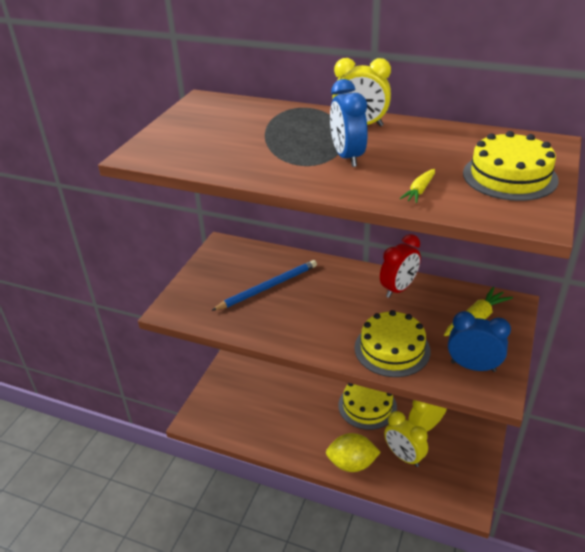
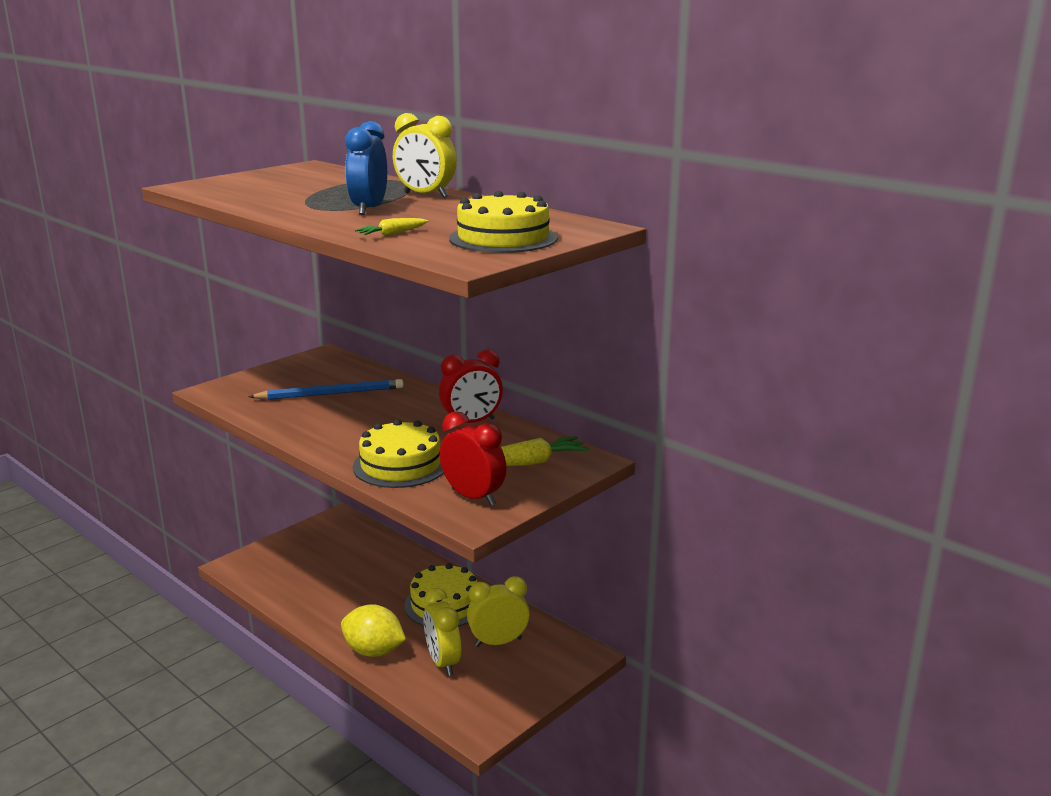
camera: 20 degrees right, 15 degrees down
(473, 366) = (473, 497): blue clock -> red clock

